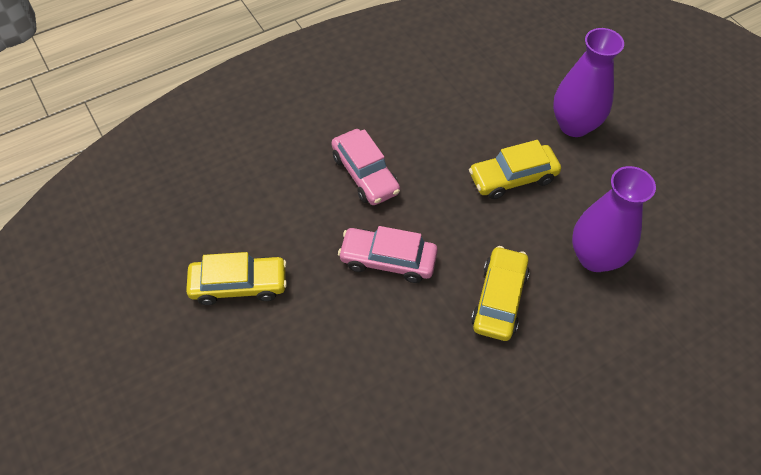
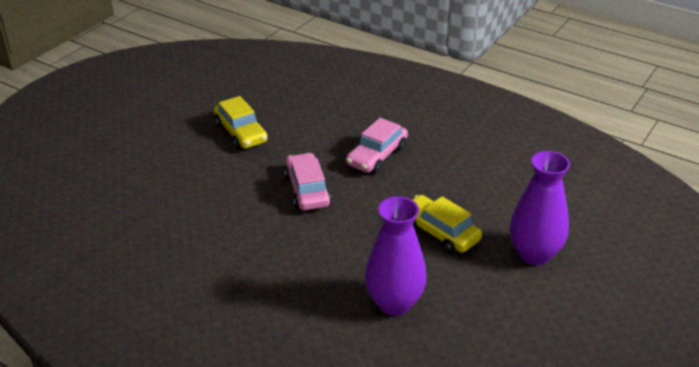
camera: 65 degrees right, 20 degrees down
(499, 299) = (311, 257): yellow car -> none

